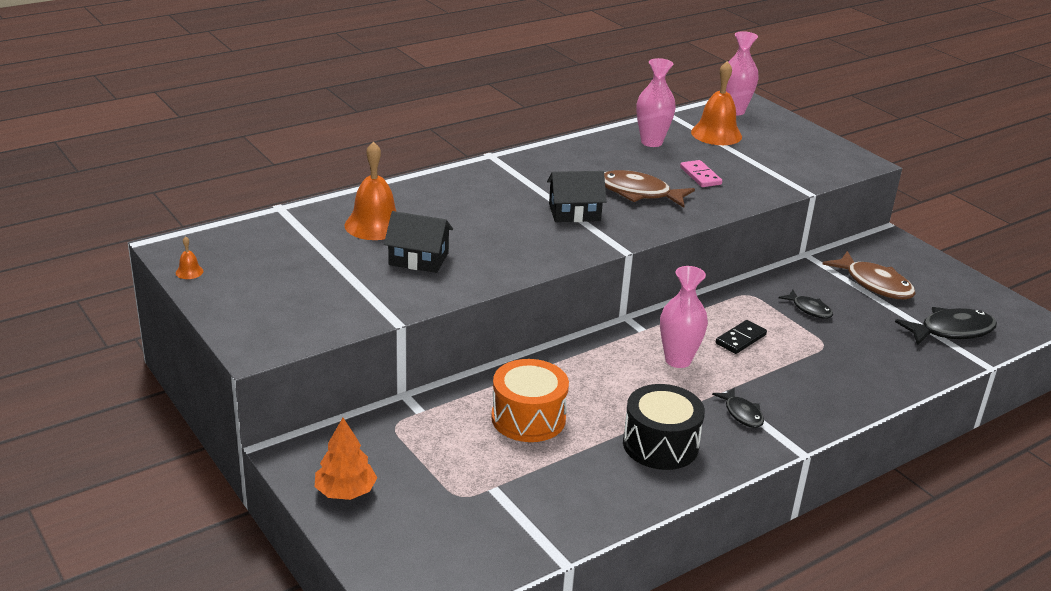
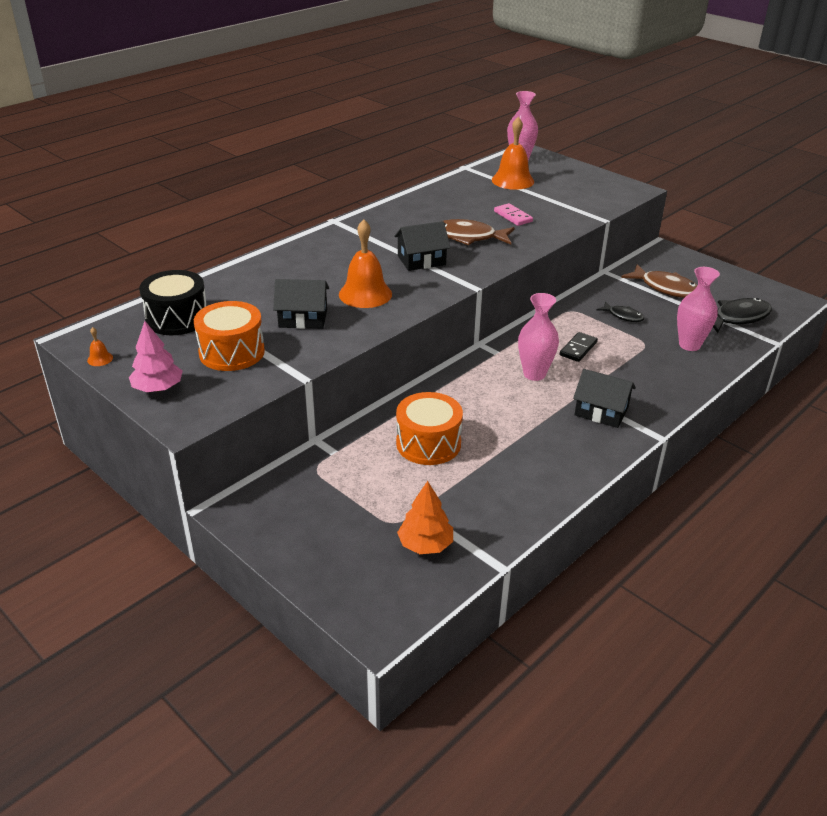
camera: 10 degrees left, 5 degrees up
(239, 311) = (158, 388): none -> pink tree
(329, 284) = (232, 352): none -> orange drum
(345, 492) = (291, 536): orange tree -> orange tree (425, 544)
(374, 225) = (254, 294): orange bell -> orange bell (365, 294)
(651, 142) = (463, 193): pink vase -> pink vase (689, 345)
(660, 444) = (545, 449): black drum -> black drum (177, 318)
(742, 413) = (601, 411): black fish -> black house

